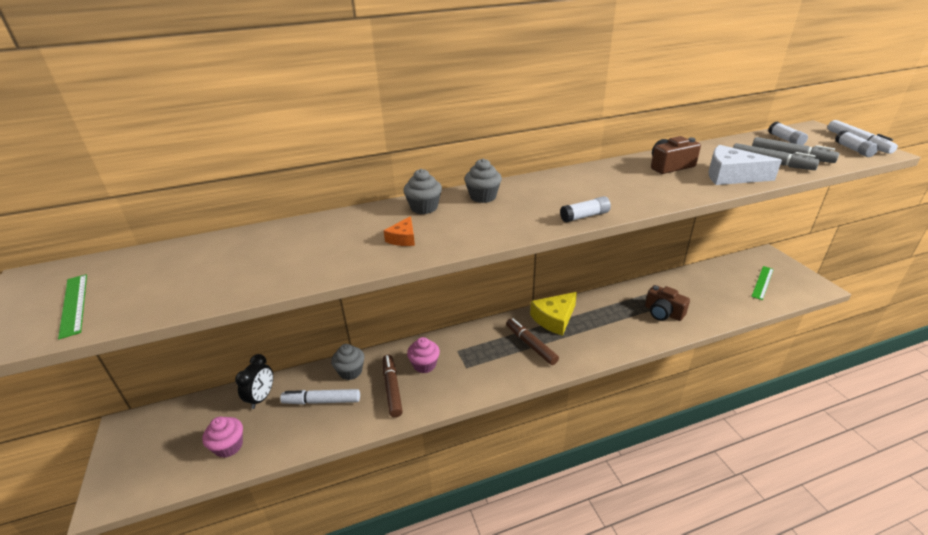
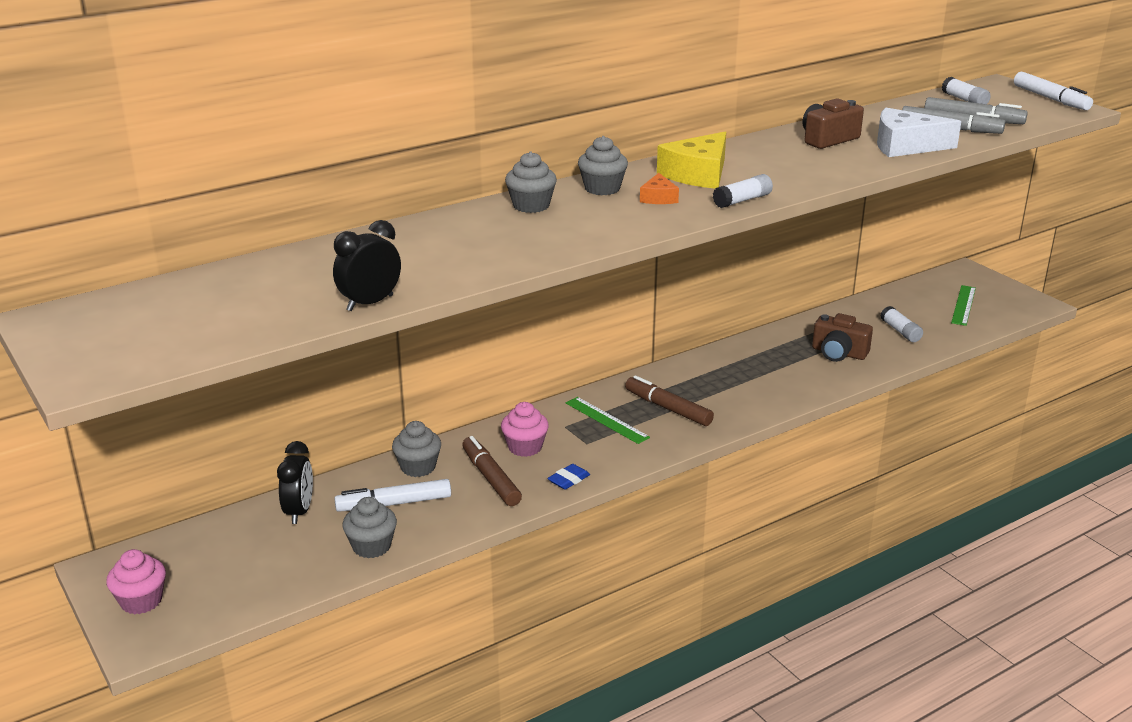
camera: 15 degrees left, 5 degrees down
(74, 304) = (150, 336): green ruler -> green ruler (607, 420)
(229, 446) = (286, 567): pink cupcake -> pink cupcake (141, 601)
(247, 290) = (370, 303): none -> black clock
(290, 438) = (371, 546): none -> grey cupcake
(403, 238) = (527, 239): orange cheese -> orange cheese (658, 198)
(442, 399) = (568, 480): none -> blue eraser
(554, 319) = (690, 375): yellow cheese -> yellow cheese (698, 174)
(853, 150) = (1045, 108): white glue stick -> white glue stick (900, 331)

